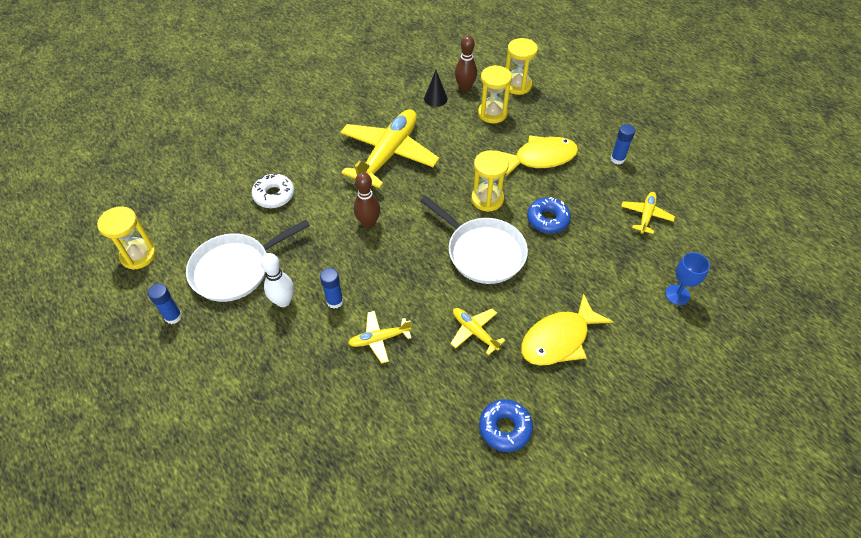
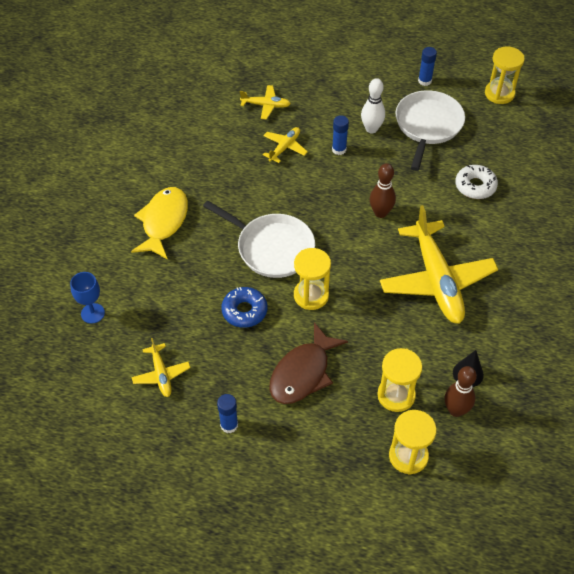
camera: 140 degrees right, 0 degrees up
(474, 331) = (226, 190): yellow plane -> yellow plane (266, 105)
(483, 252) = (272, 248): white pan -> white pan turned 150 degrees counterclockwise
(505, 428) = (159, 151): blue donut -> none
(540, 158) = (303, 373): yellow fish -> brown fish

